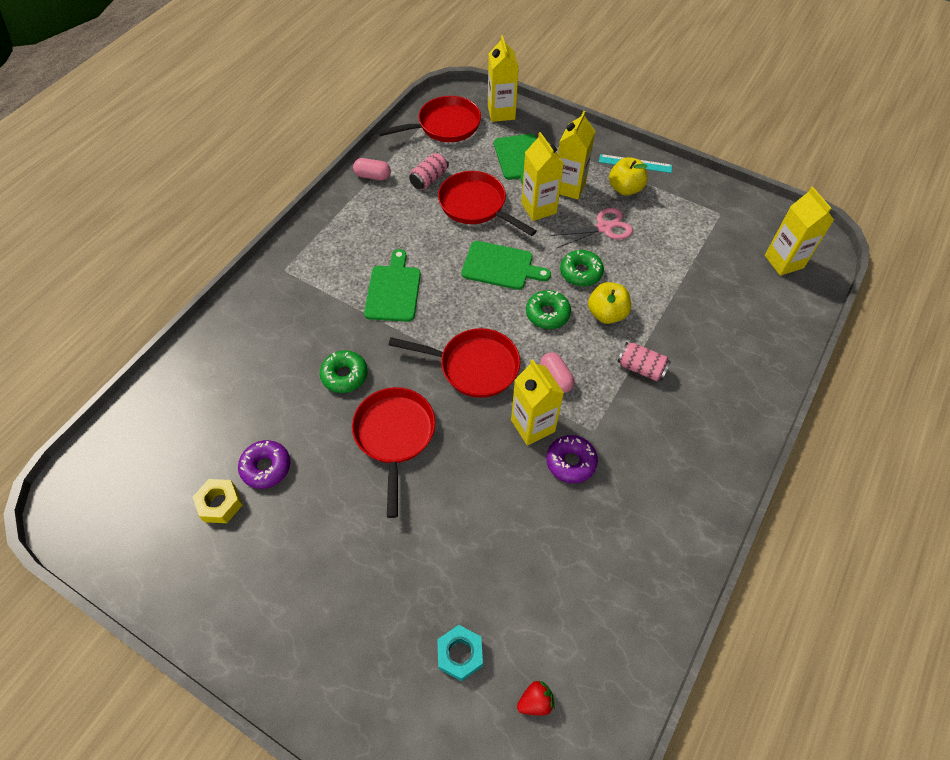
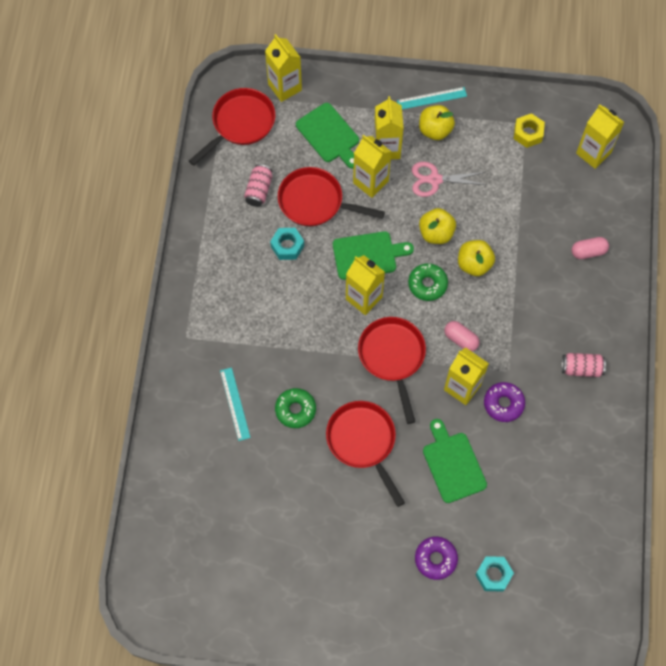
camera: 25 degrees left, 10 degrees up
(220, 504) = (264, 553): yellow nut -> yellow nut (528, 133)
(266, 467) = (280, 510): purple donut -> purple donut (435, 559)
(289, 345) = (235, 403): none -> turquoise ruler
(372, 176) = (206, 208): pink capsule -> pink capsule (588, 252)
(393, 290) = (291, 317): green cutting board -> green cutting board (453, 464)
(427, 231) = (287, 246): none -> turquoise nut
(474, 366) = (392, 357): red pan -> red pan turned 90 degrees counterclockwise
(475, 301) = (364, 298): none -> yellow carton
(535, 701) = (556, 581): red strawberry -> none
(581, 272) = (436, 233): green donut -> yellow apple
(604, 228) = (435, 180): pink scissors -> pink scissors turned 135 degrees counterclockwise
(641, 368) = (521, 302): pink can -> pink can (581, 368)

